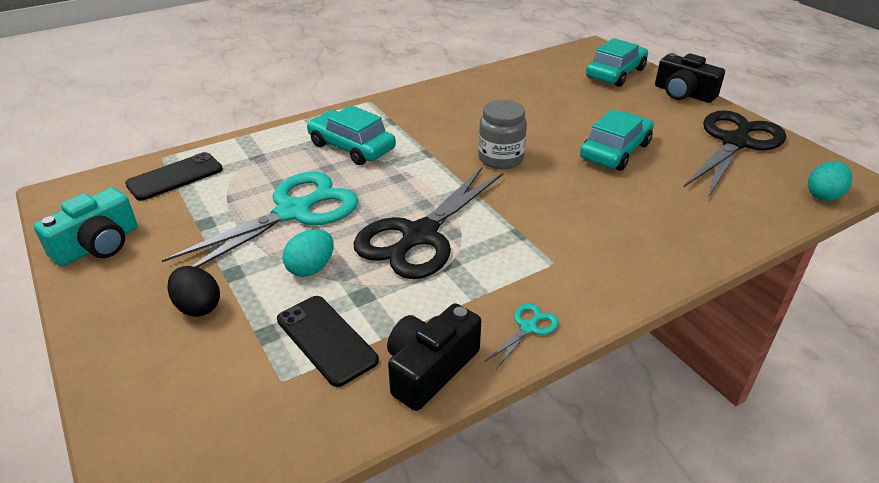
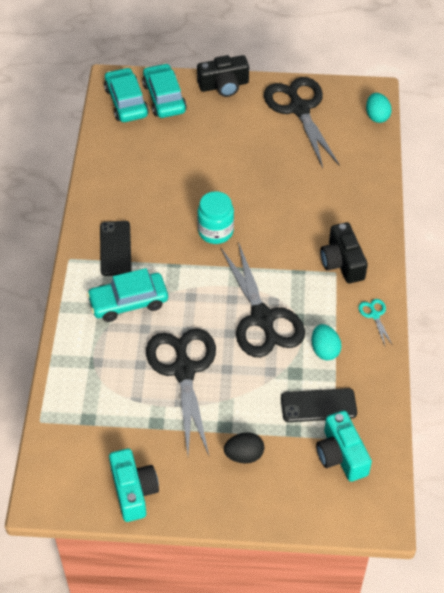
camera: 55 degrees left, 15 degrees up
(175, 177) = (78, 421): black phone -> black phone (115, 248)
(255, 402) = (341, 455): none -> turquoise camera
(293, 212) = (184, 370): turquoise scissors -> black scissors
(311, 268) = (251, 386): turquoise egg -> turquoise egg (324, 350)
(430, 368) = (372, 371): black camera -> black camera (342, 262)
(500, 159) = (215, 231): grey jar -> turquoise jar
(615, 151) = (257, 170): turquoise car -> turquoise car (126, 102)

